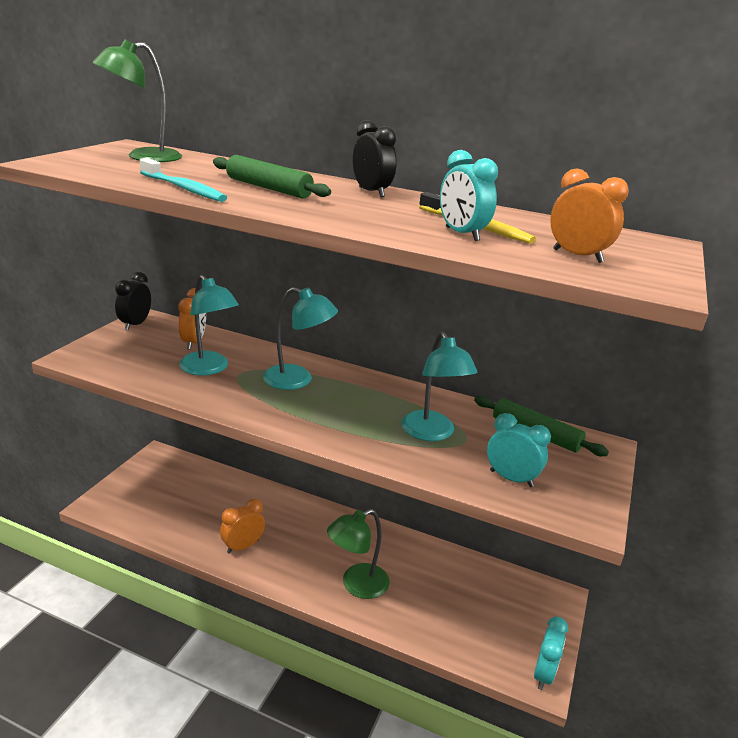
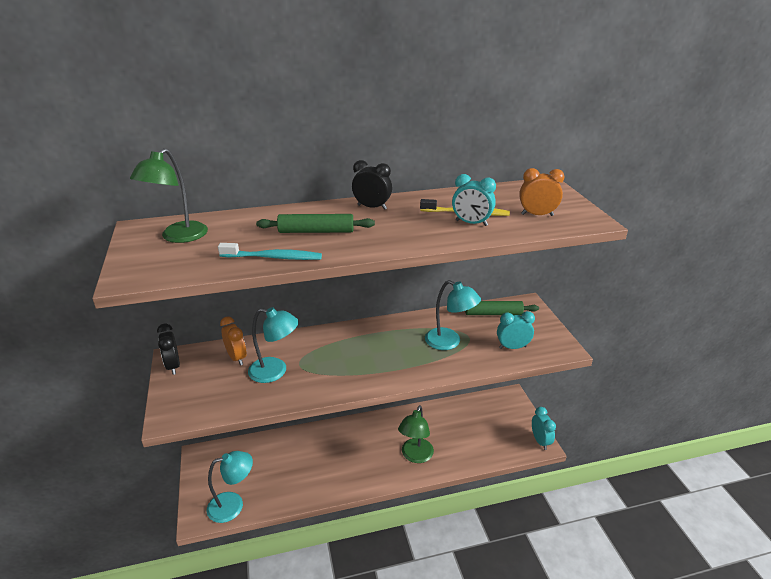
camera: 35 degrees left, 5 degrees up
(242, 546) = (329, 477): orange clock -> none
(297, 380) = (339, 349): turquoise lamp -> turquoise lamp (233, 505)

